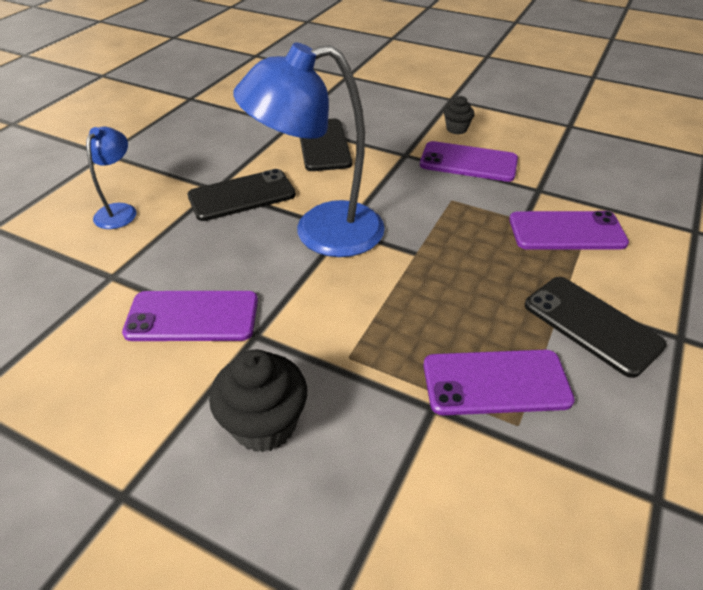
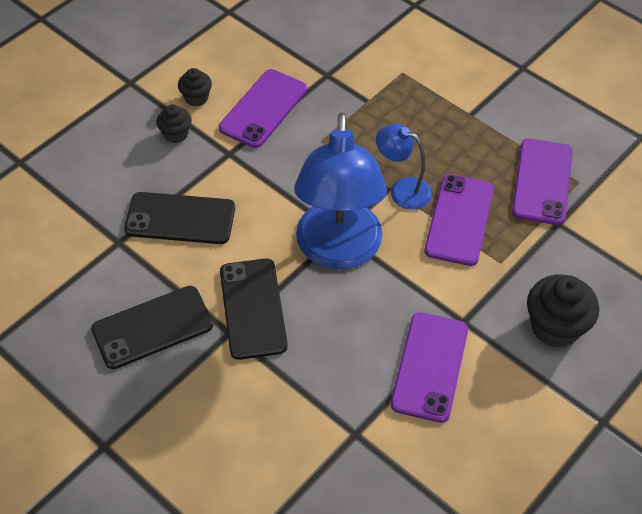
camera: 75 degrees left, 10 degrees up
(120, 211) = (241, 428): blue lamp -> blue lamp (402, 190)
(411, 127) = (176, 134): none -> black cupcake
(566, 231) = (391, 80): purple phone -> purple phone (459, 220)
(592, 325) = (500, 108): black phone -> black phone (152, 327)

